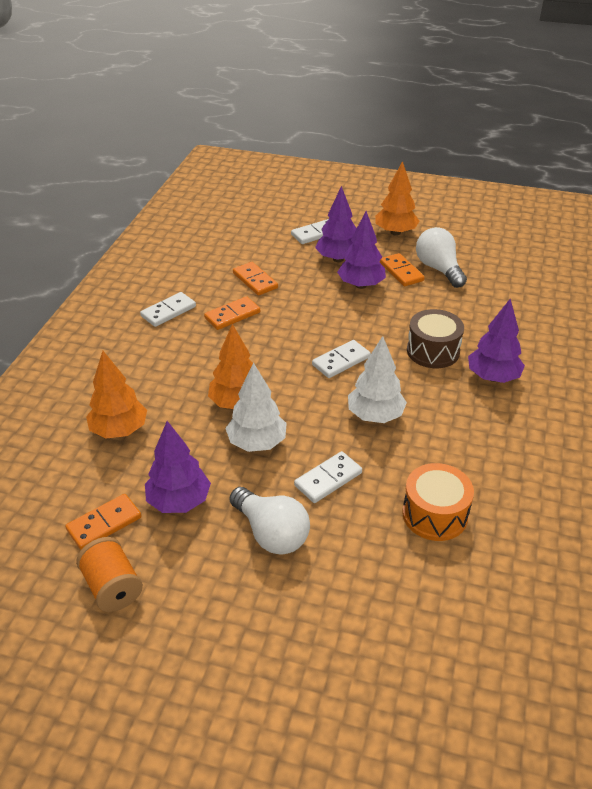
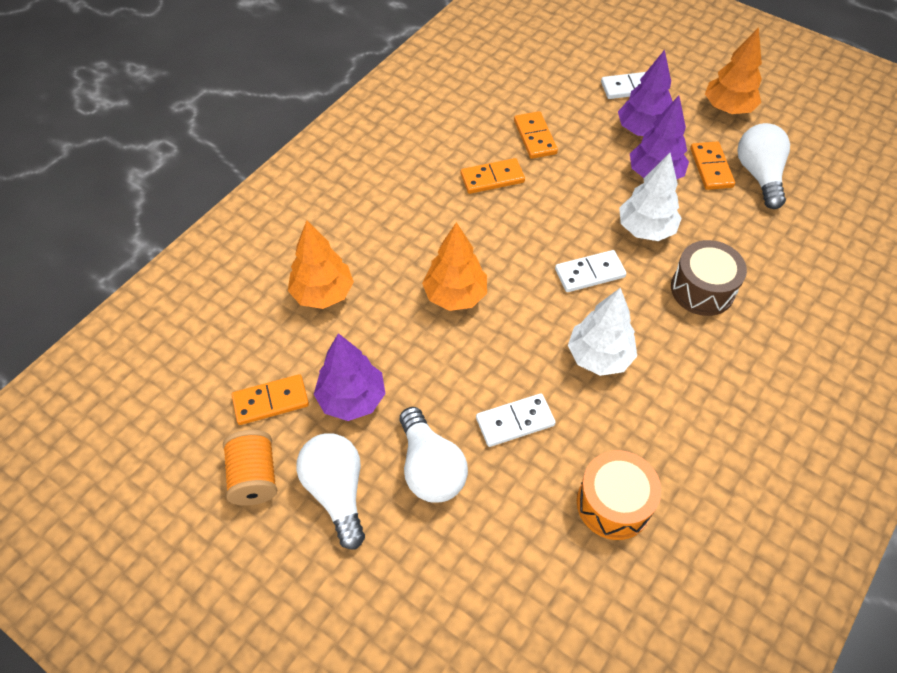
camera: 20 degrees right, 15 degrees up
(168, 311) = (425, 155): white domino -> none
(195, 576) = (337, 492): none -> white light bulb
(257, 443) = (457, 352): white tree -> white tree (645, 229)
(492, 377) = (759, 346): purple tree -> none

